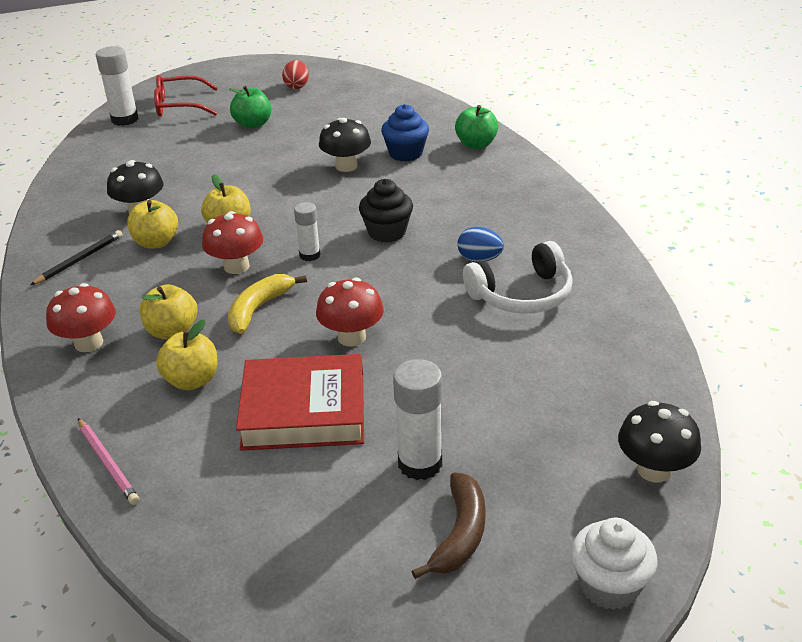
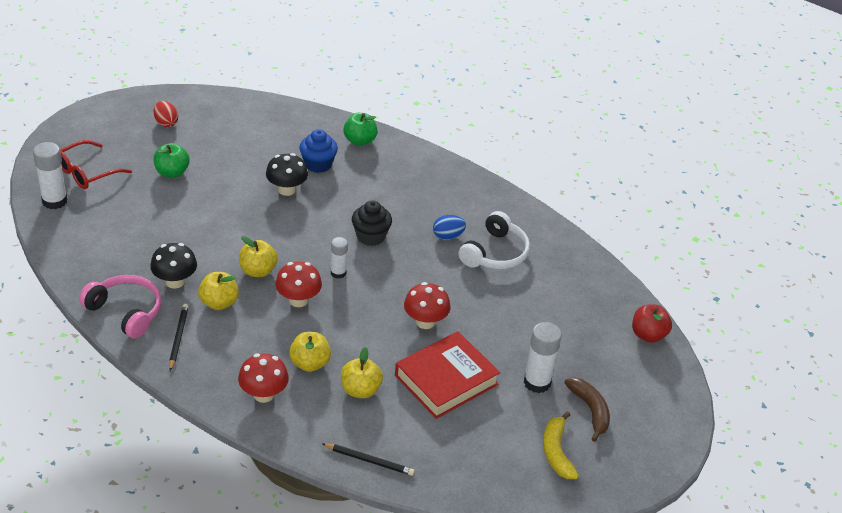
camera: 40 degrees left, 5 degrees up
(65, 222) = (126, 312): none -> pink headphones
(108, 463) = (369, 460): pink pencil -> black pencil
(259, 309) = (347, 325): yellow banana -> yellow banana (556, 452)
(609, 585) = (674, 403): white cupcake -> none
(654, 470) = (648, 335): black mushroom -> red apple

